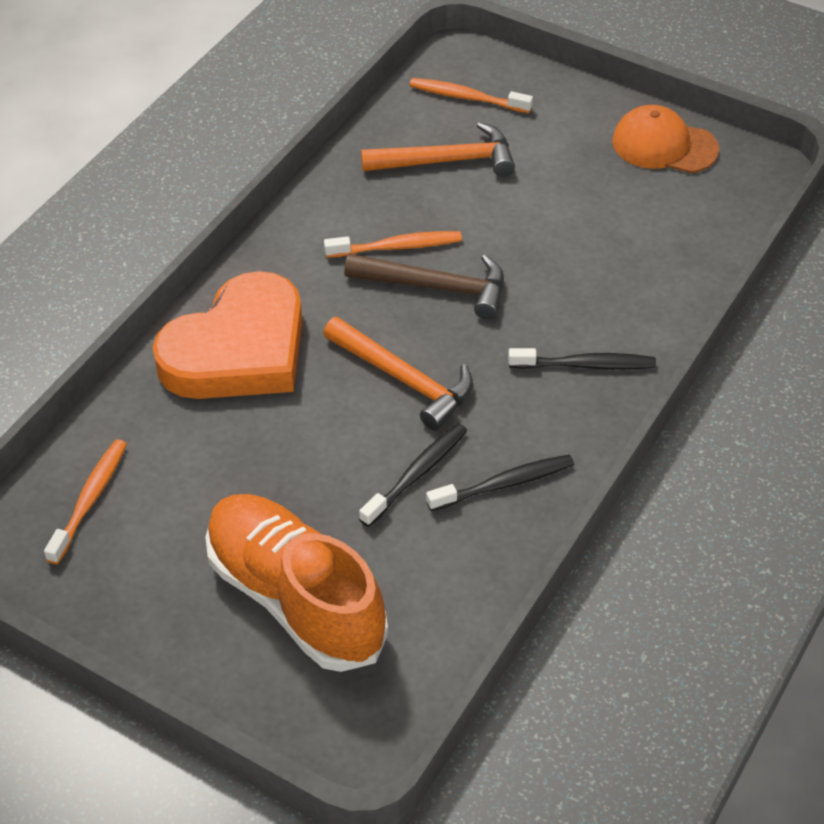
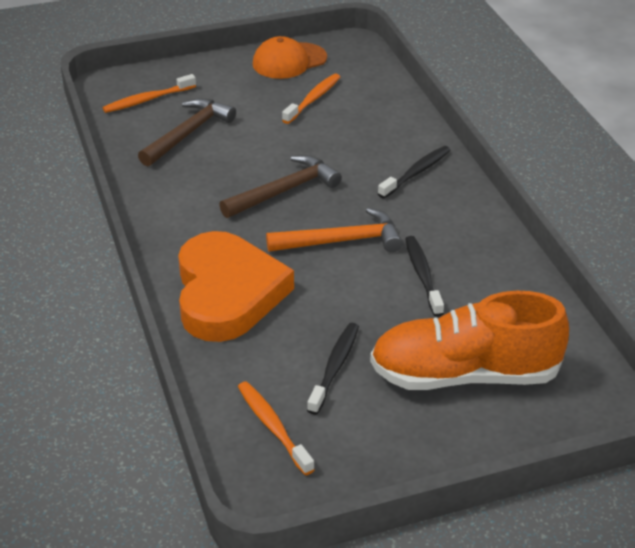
camera: 50 degrees left, 10 degrees down
(396, 247) = (230, 188): orange toothbrush -> orange toothbrush (313, 99)
(447, 161) = (188, 133): orange hammer -> brown hammer
(503, 484) = (469, 248): black toothbrush -> black toothbrush (334, 368)

